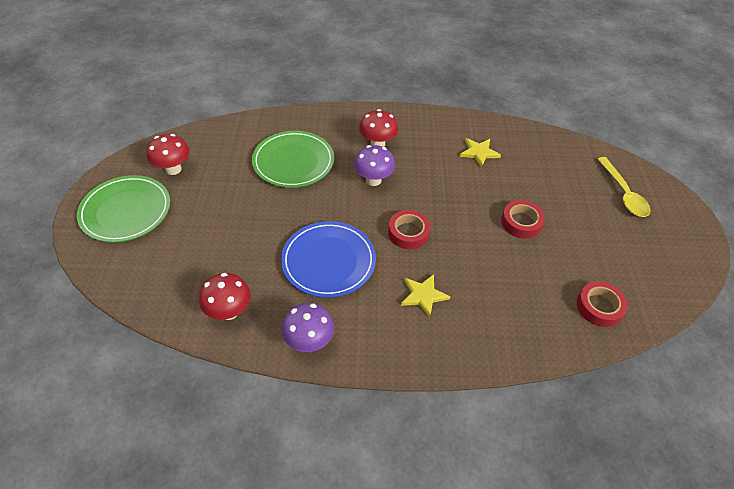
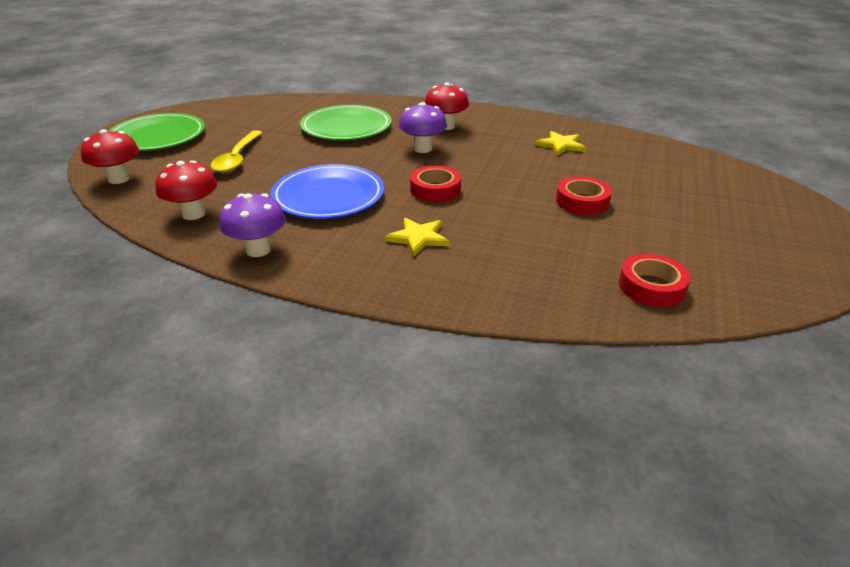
camera: 20 degrees right, 15 degrees down
(173, 169) = (225, 118): red mushroom -> red mushroom (119, 179)
(623, 194) = (738, 198): yellow spoon -> yellow spoon (237, 158)

